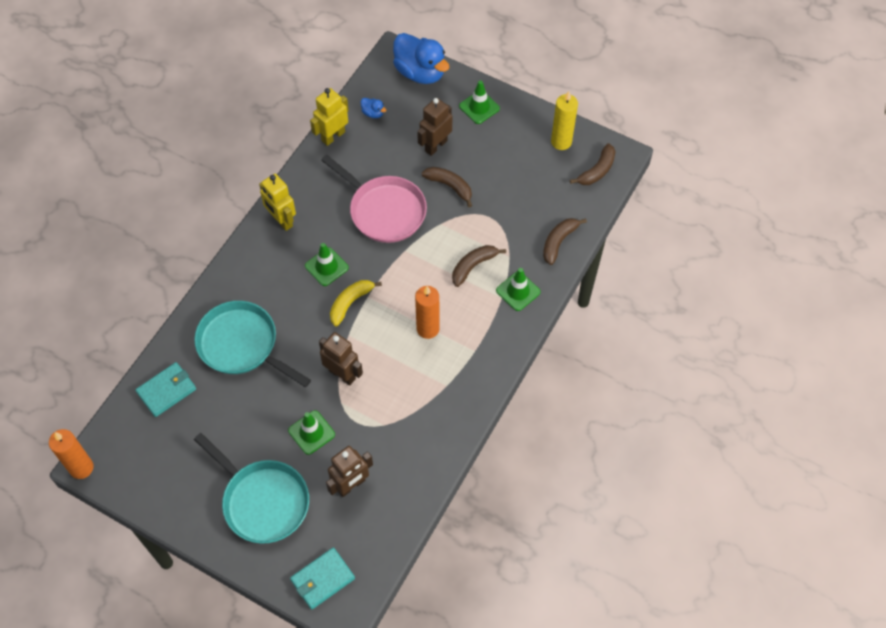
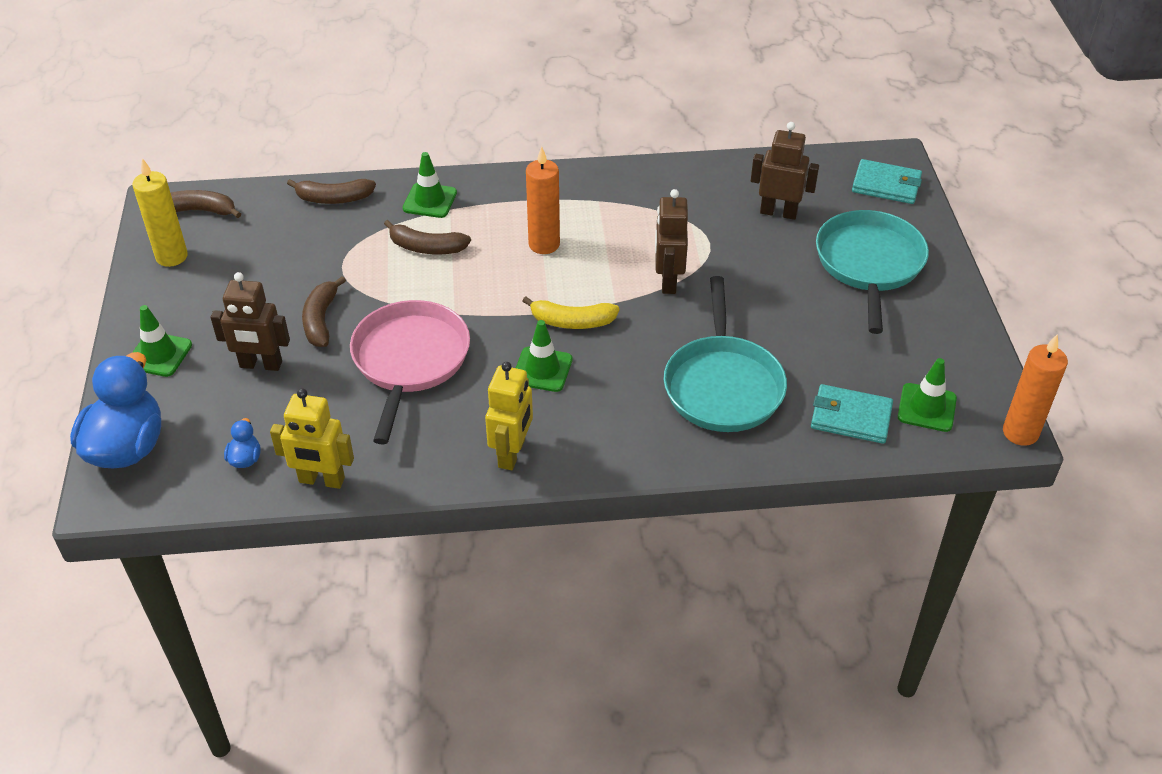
camera: 125 degrees left, 15 degrees down
(311, 432) = (758, 269): green traffic cone -> green traffic cone (927, 408)

